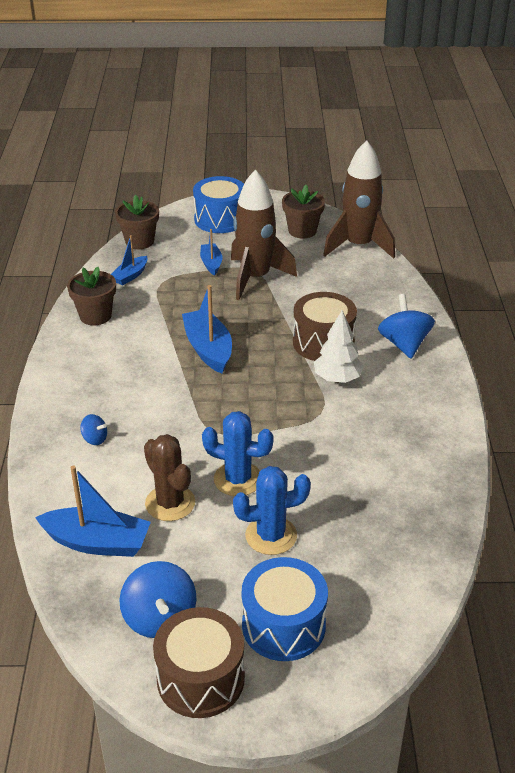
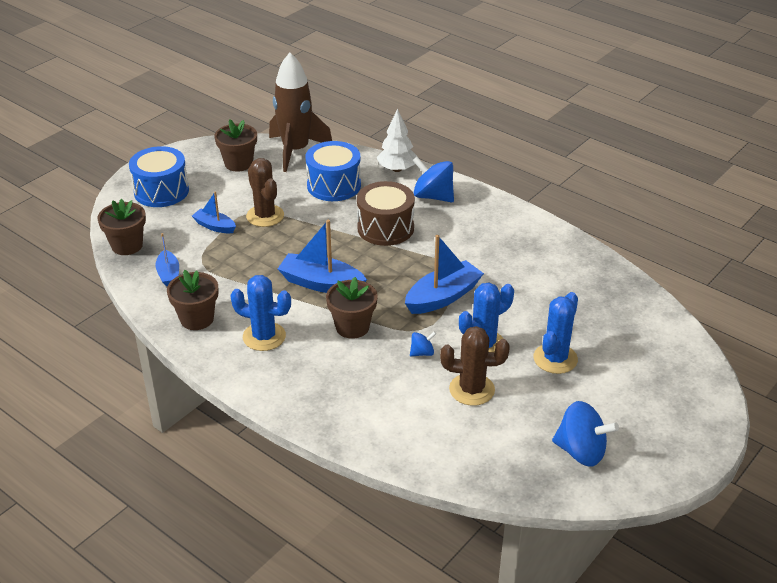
camera: 50 degrees left, 0 degrees up
(95, 439) = (355, 393): blue spinning top -> blue spinning top (422, 353)
(97, 542) = (473, 447): blue boat -> blue boat (443, 297)
(111, 357) = (264, 337): none -> blue cactus
(174, 394) = (352, 327): none -> brown flower pot
(200, 679) = (653, 459): brown drum -> none
(255, 278) = (265, 216): brown rocket -> brown cactus
(283, 625) = (641, 396): blue drum -> blue drum (334, 185)
(337, 378) = (432, 244): white tree -> white tree (397, 169)

